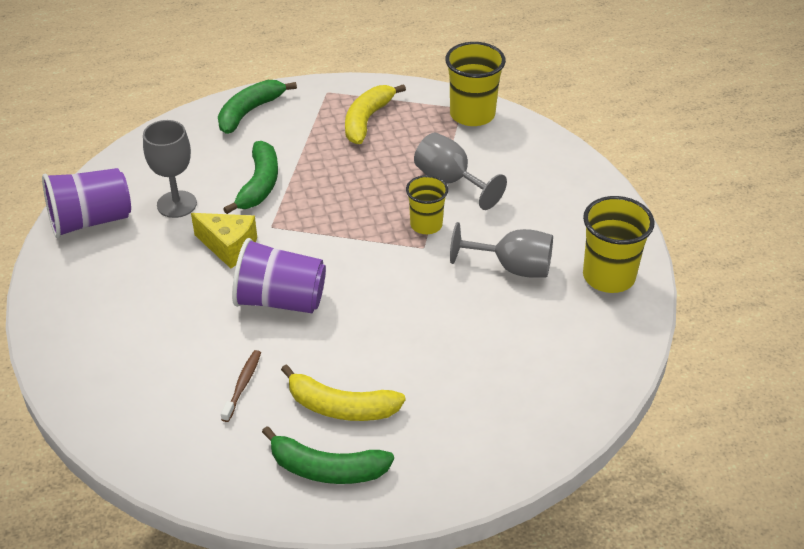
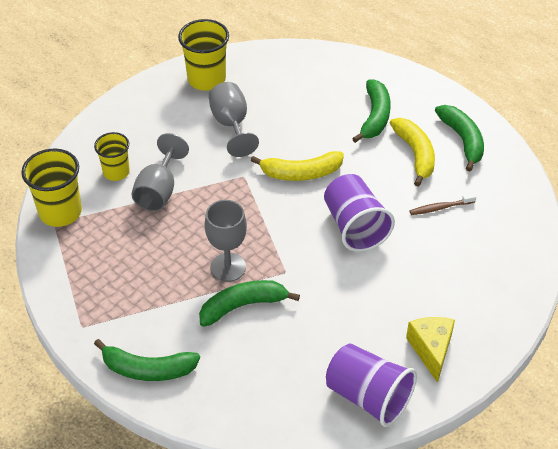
camera: 120 degrees left, 5 degrees up
(176, 204) = (305, 348): grey goblet -> grey goblet (228, 267)
(229, 247) = (327, 285): yellow cheese -> yellow cheese (431, 350)
(367, 120) = (109, 277): yellow banana -> yellow banana (301, 173)
(426, 225) = (219, 184): yellow cup -> yellow cup (116, 172)
(434, 401) = (375, 117): none -> green banana

